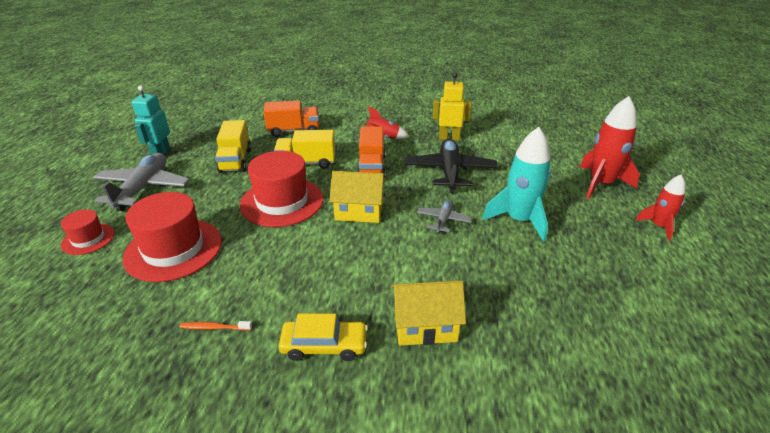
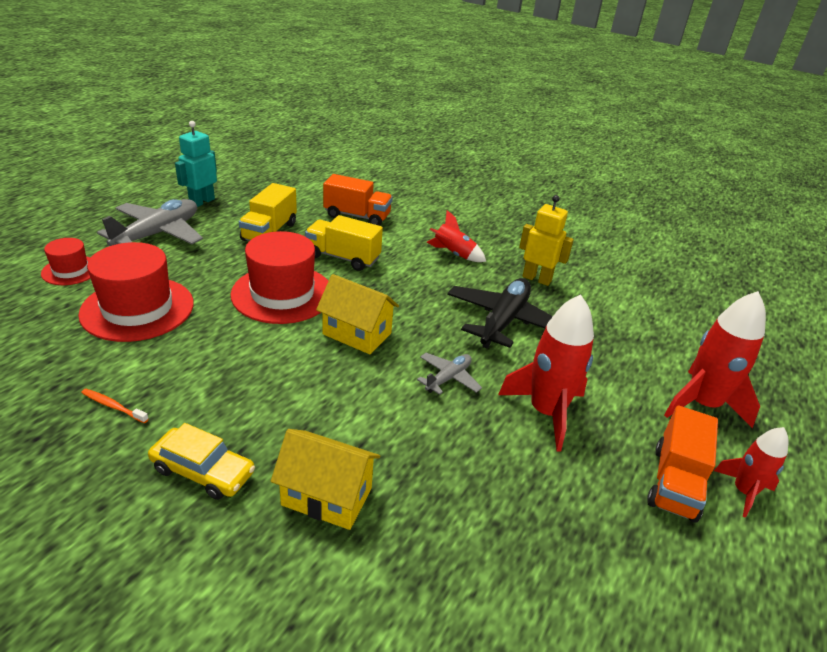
camera: 20 degrees right, 0 degrees up
(371, 167) = (412, 286): orange truck -> orange truck (674, 482)
(519, 220) = (546, 412): turquoise rocket -> red rocket

